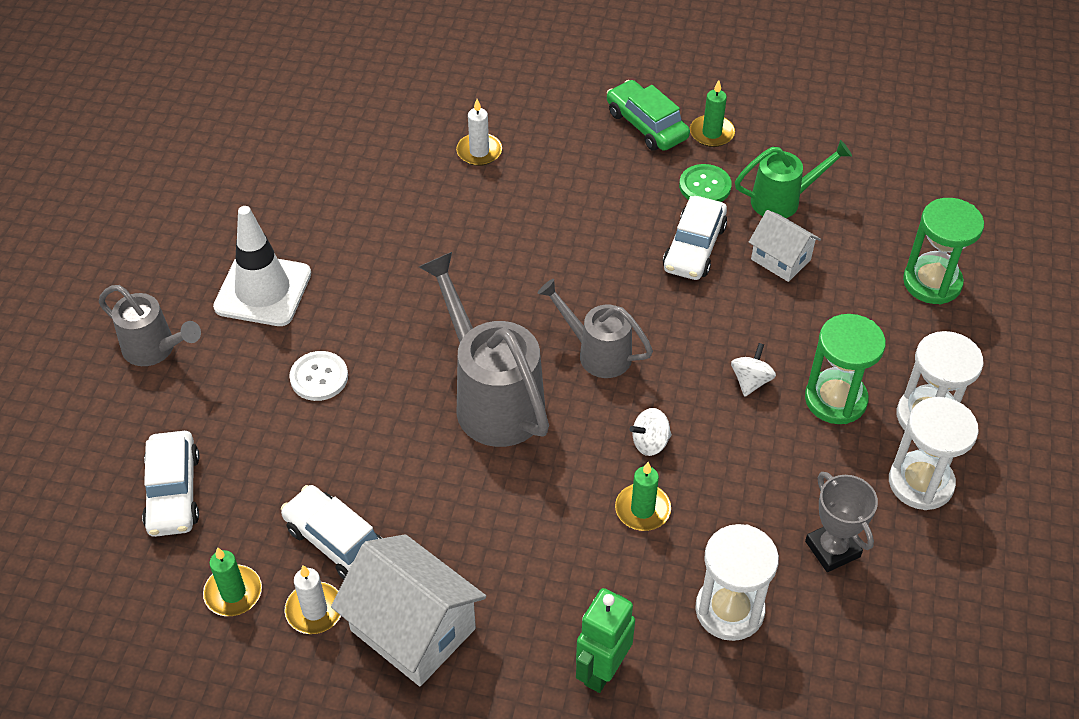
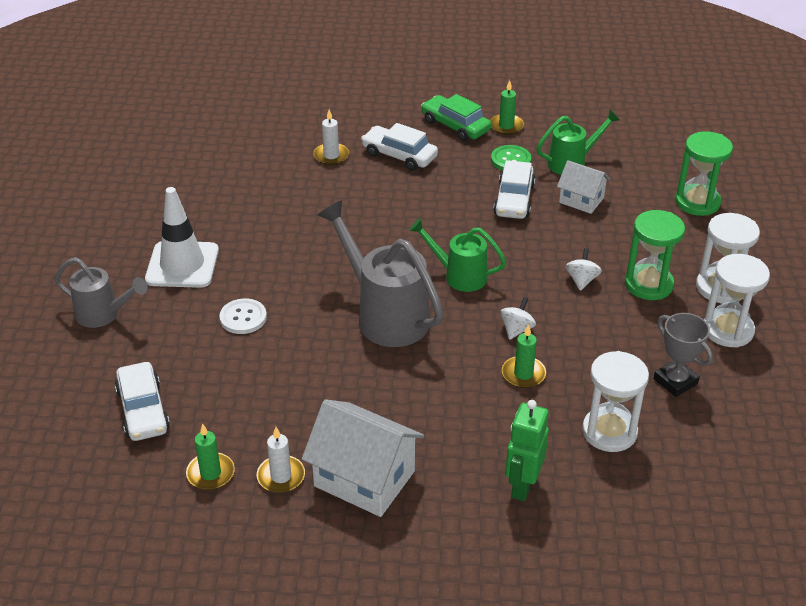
camera: 10 degrees left, 10 degrees down
(337, 542) = (287, 427): white car -> white car (399, 155)
(597, 353) = (459, 276): grey watering can -> green watering can
(650, 443) = (516, 329): white spinning top -> white spinning top turned 150 degrees clockwise

